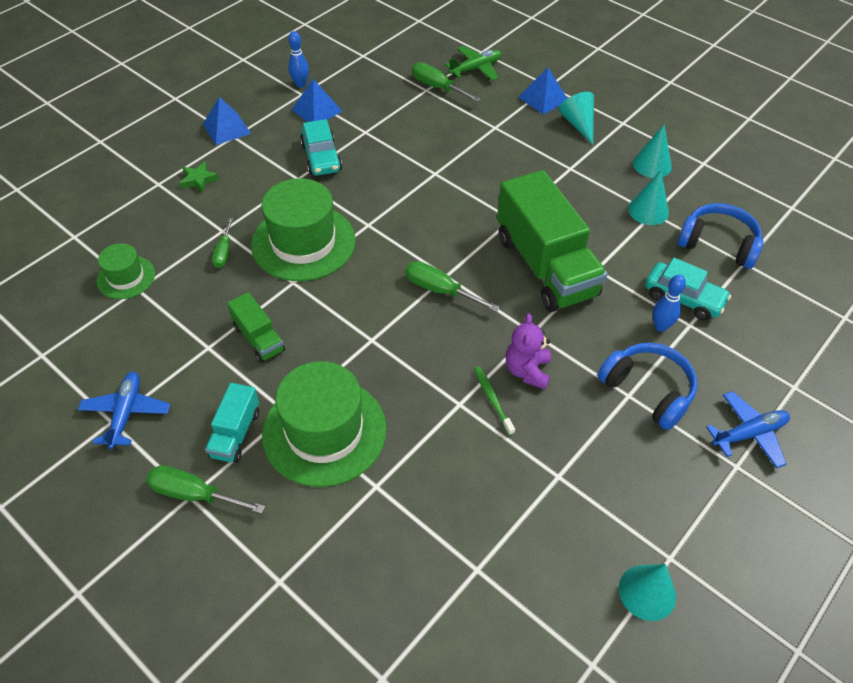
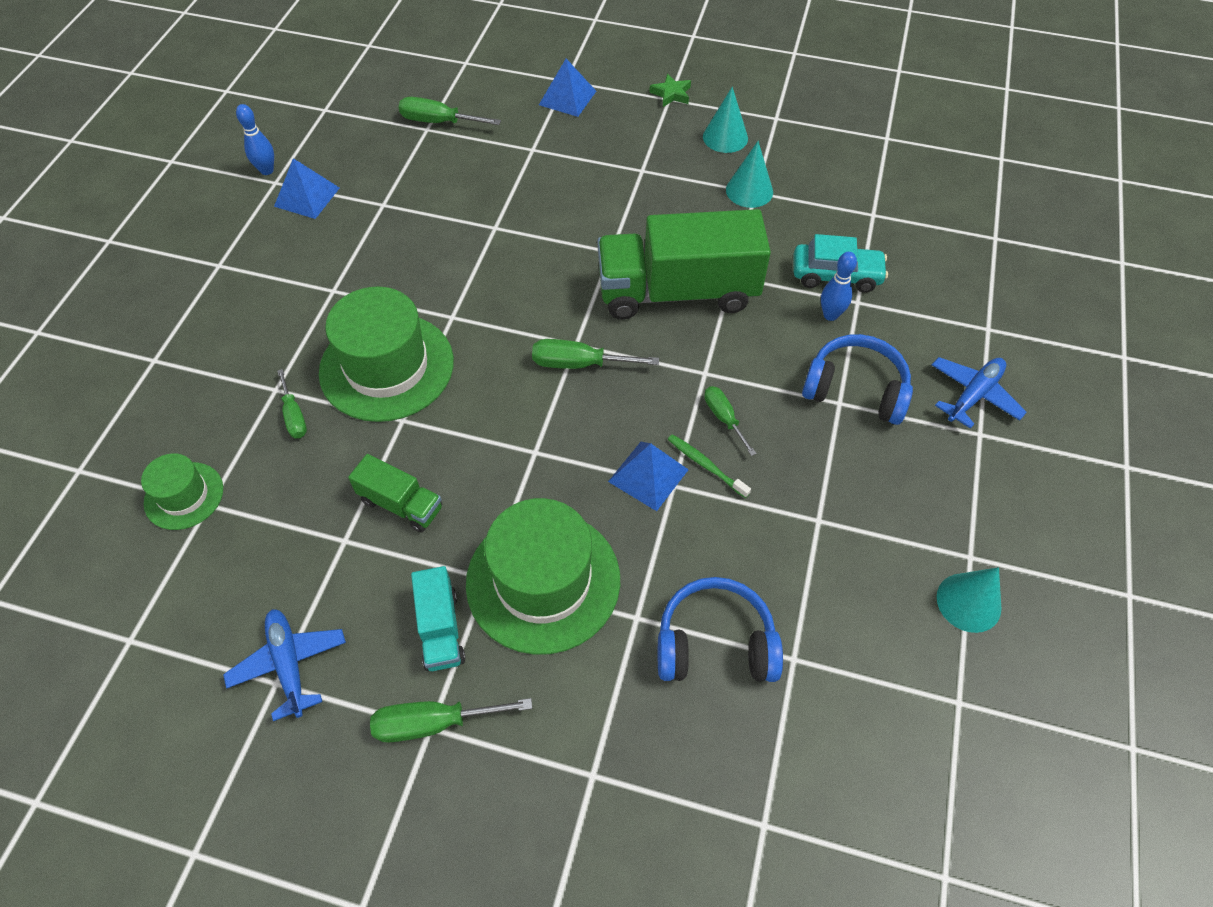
camera: 25 degrees left, 5 degrees up
(198, 180) = (205, 336): green star -> green star (671, 94)
(226, 128) = (203, 258): blue pyramid -> blue pyramid (648, 475)
(321, 158) = (347, 254): turquoise car -> none
(475, 69) = (471, 85): green plane -> none
(527, 371) = (724, 418): purple teddy bear -> green screwdriver
(545, 266) = (677, 292): green truck -> green truck turned 135 degrees clockwise
(578, 124) = (623, 116): turquoise cone -> none
(718, 244) = (838, 203): blue headphones -> blue headphones (715, 643)

